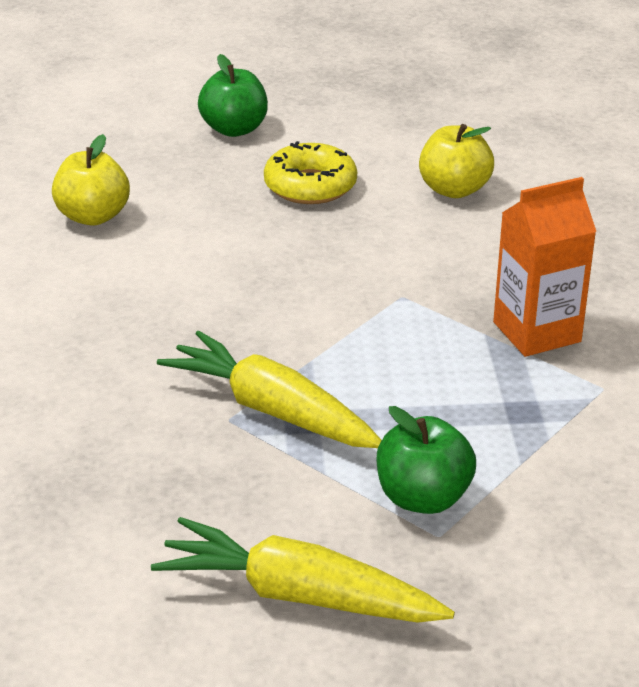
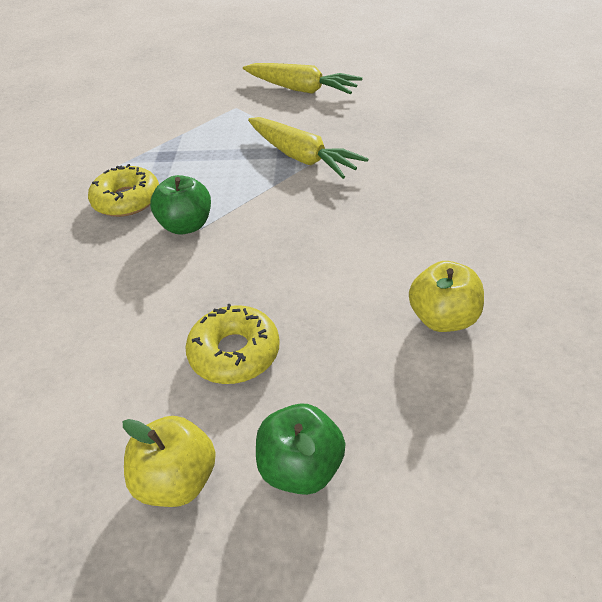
camera: 170 degrees left, 10 degrees up
(423, 498) = (236, 119): green apple -> green apple (186, 225)
(454, 190) = (102, 340): yellow apple -> yellow apple (177, 480)
(536, 332) = (127, 200): orange carton -> yellow donut

